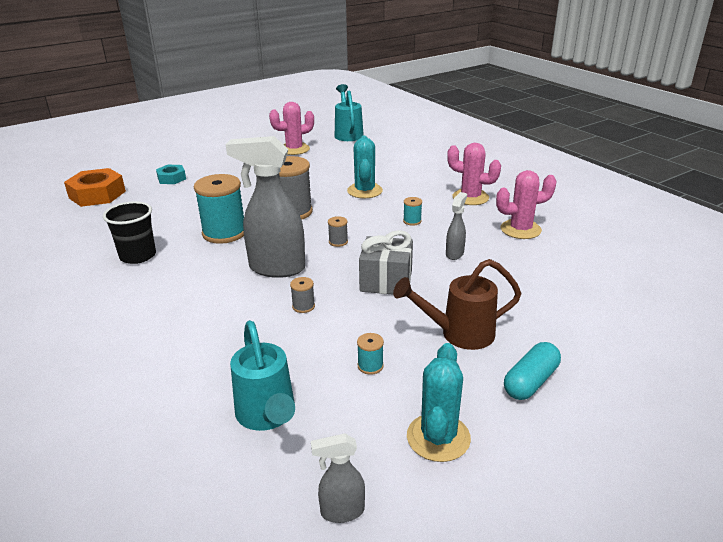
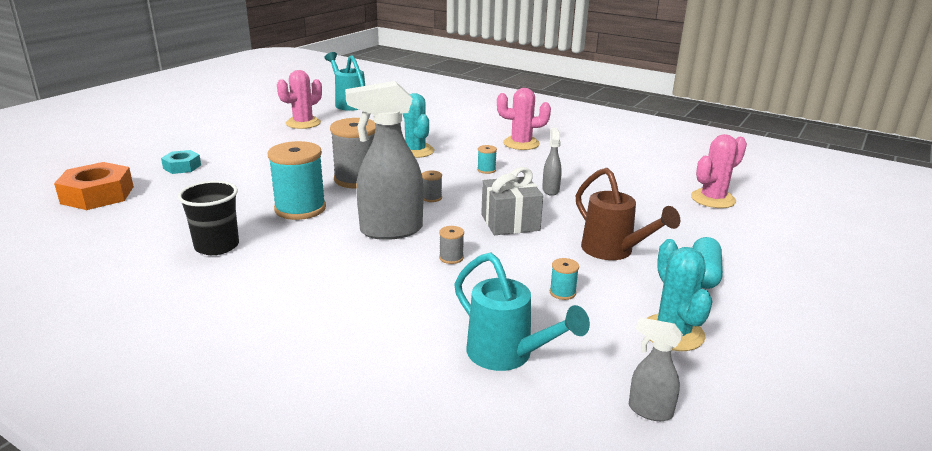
camera: 25 degrees left, 5 degrees down
(341, 511) = (649, 410): grey spray bottle -> grey spray bottle turned 60 degrees clockwise
(458, 334) = (614, 252): brown watering can -> brown watering can turned 90 degrees counterclockwise
(520, 229) = (588, 163): pink cactus -> pink cactus (713, 199)

